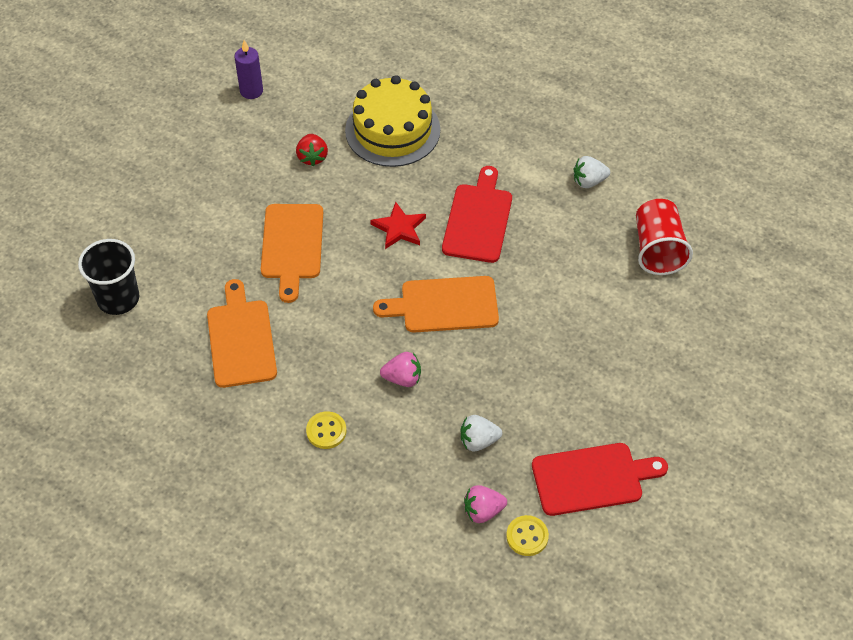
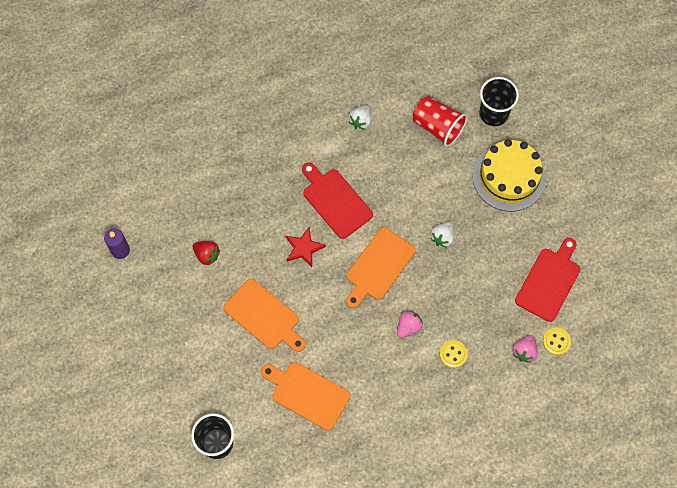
camera: 50 degrees left, 15 degrees up
(326, 431) = (409, 393): yellow button -> yellow button (453, 354)
(392, 130) = (227, 194): yellow cake -> yellow cake (509, 177)
(478, 441) = (480, 319): white strawberry -> white strawberry (442, 237)
(730, 288) = (493, 113): none -> black cup

